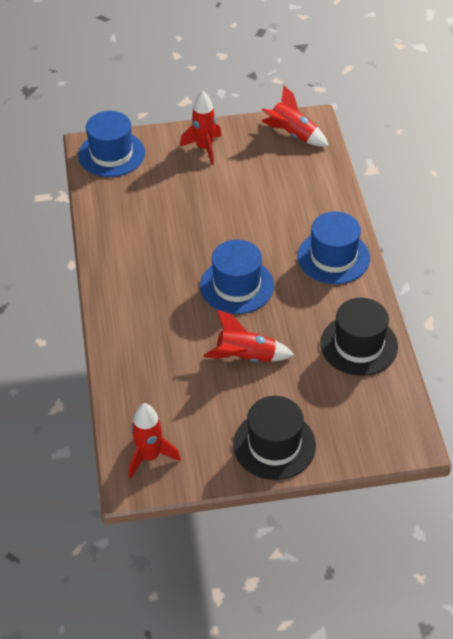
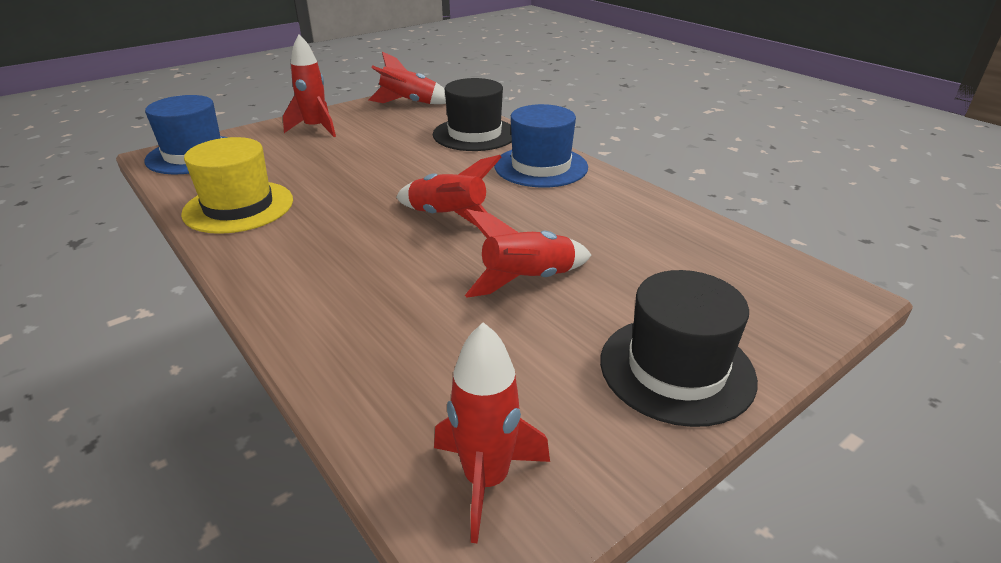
camera: 30 degrees left, 15 degrees down
(119, 225) = (238, 207): none -> yellow hat
(237, 286) = (448, 217): blue hat -> red rocket
(359, 345) = (654, 224): black hat -> black hat (474, 134)

